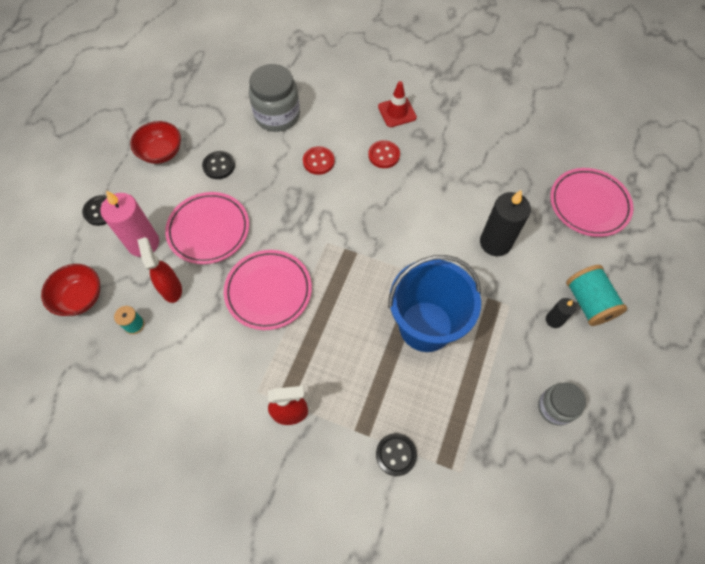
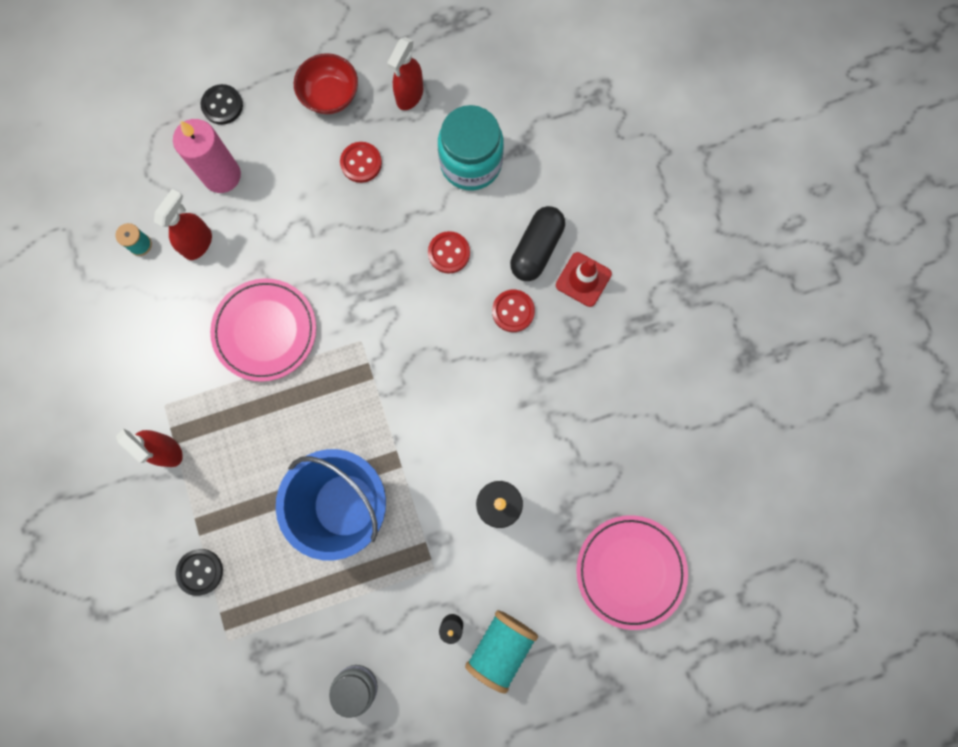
camera: 50 degrees right, 15 degrees up
(80, 298) = (128, 175): red bowl -> none
(206, 116) = (409, 96): none -> red spray bottle
(209, 230) = (283, 220): pink plate -> none
(219, 166) = (361, 163): black button -> red button
(277, 116) = (471, 163): grey jar -> turquoise jar
(358, 120) = (536, 249): none -> black capsule

